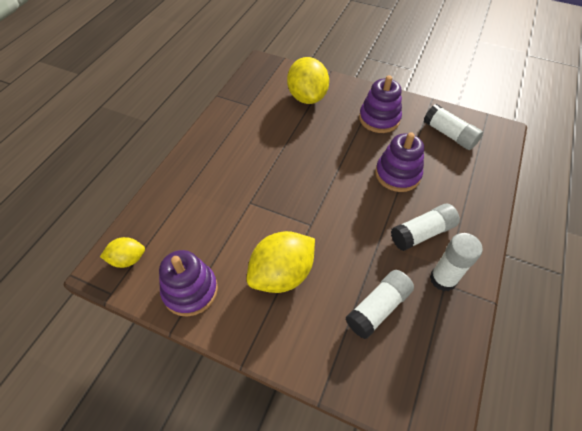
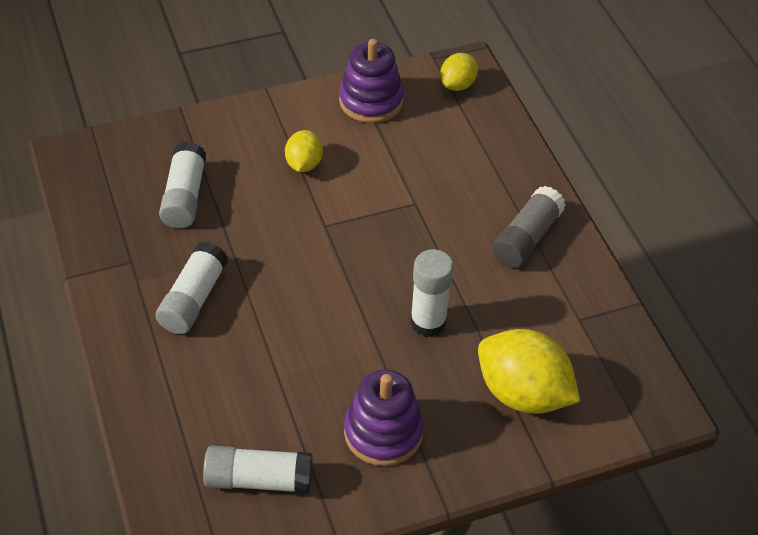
camera: 135 degrees right, 5 degrees down
(222, 148) = (526, 238): none -> grey glue stick
(282, 274) = (304, 164): yellow lemon -> yellow lemon, size x0.55
(397, 174) = (281, 356): purple stacking toy -> none
(443, 279) = (136, 264): white glue stick -> white glue stick (428, 322)

